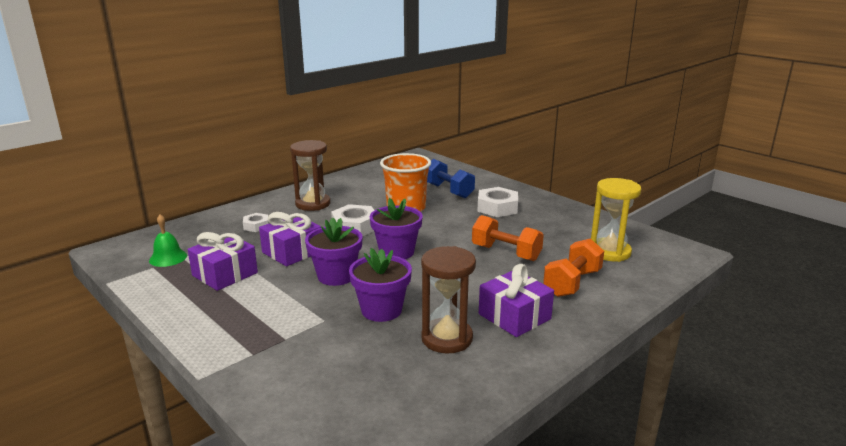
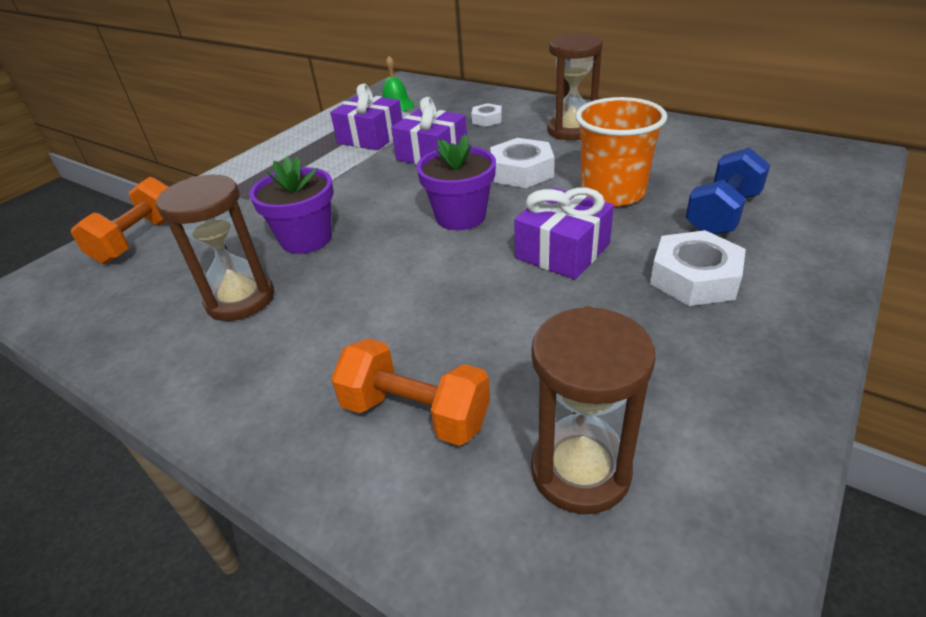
camera: 80 degrees right, 15 degrees up
(336, 276) = (382, 192): purple flower pot -> none
(506, 253) = (504, 315): orange dumbbell -> orange dumbbell (139, 240)
(514, 316) = (294, 352): purple gift -> purple gift (562, 251)
(609, 252) = (580, 471): yellow hourglass -> brown hourglass

